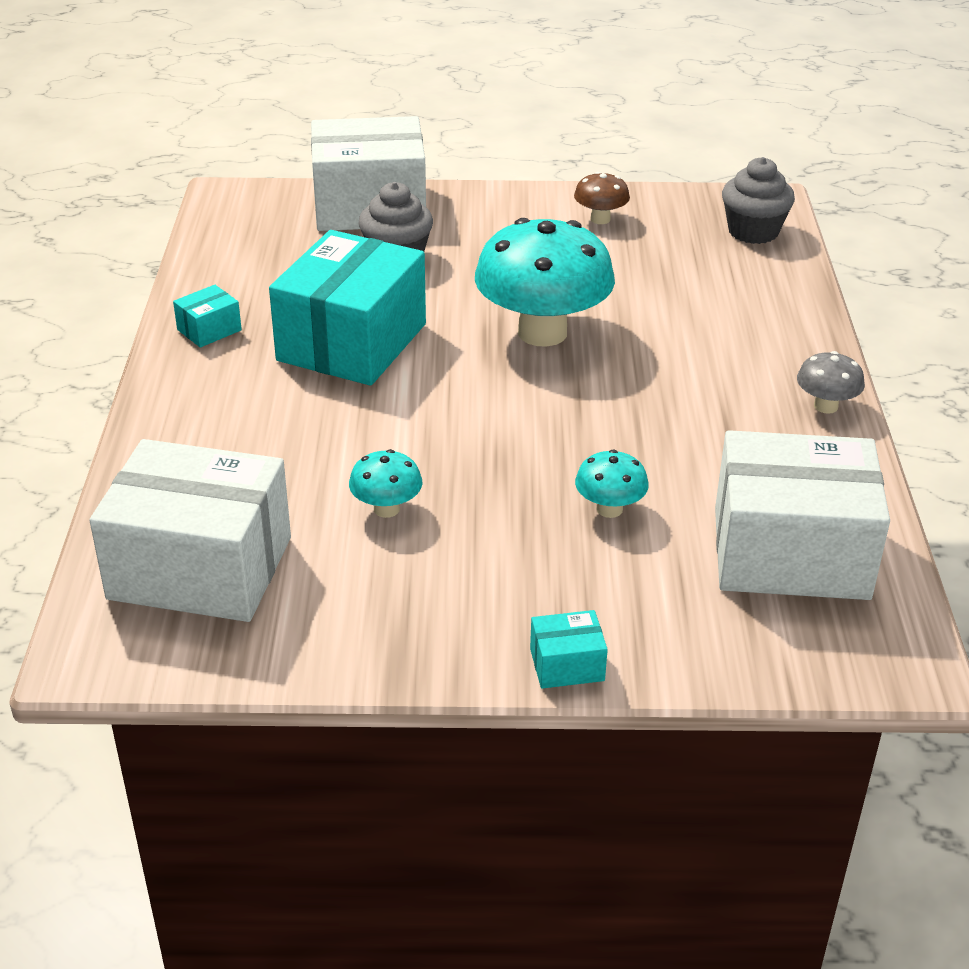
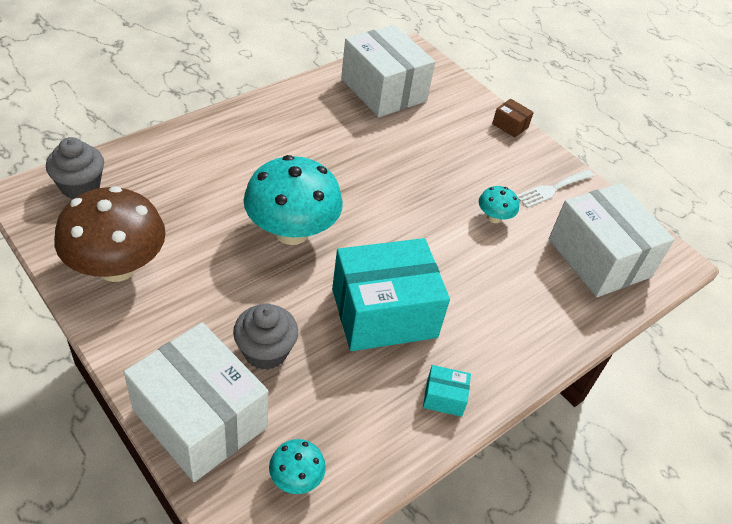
camera: 135 degrees left, 10 degrees up
(370, 613) = (552, 189): none -> white fork
(567, 665) = (510, 125): turquoise box -> brown box
(600, 219) = (117, 267): brown mushroom -> brown mushroom, size x2.20
(609, 509) = (413, 147): turquoise mushroom -> turquoise mushroom (296, 478)
(825, 406) = (263, 107): grey mushroom -> none

